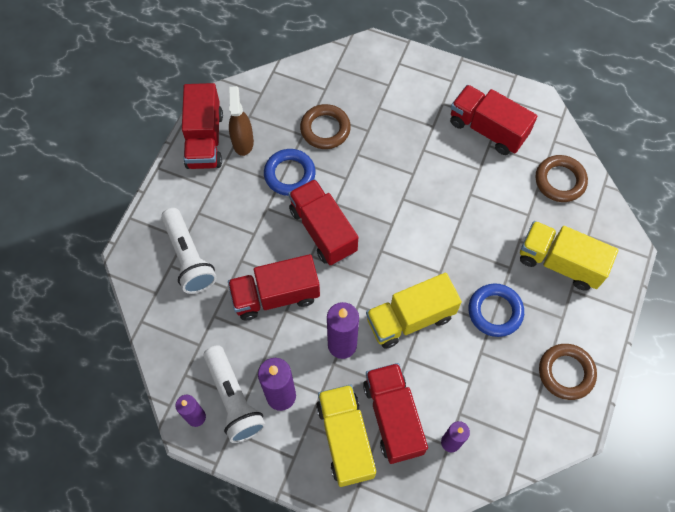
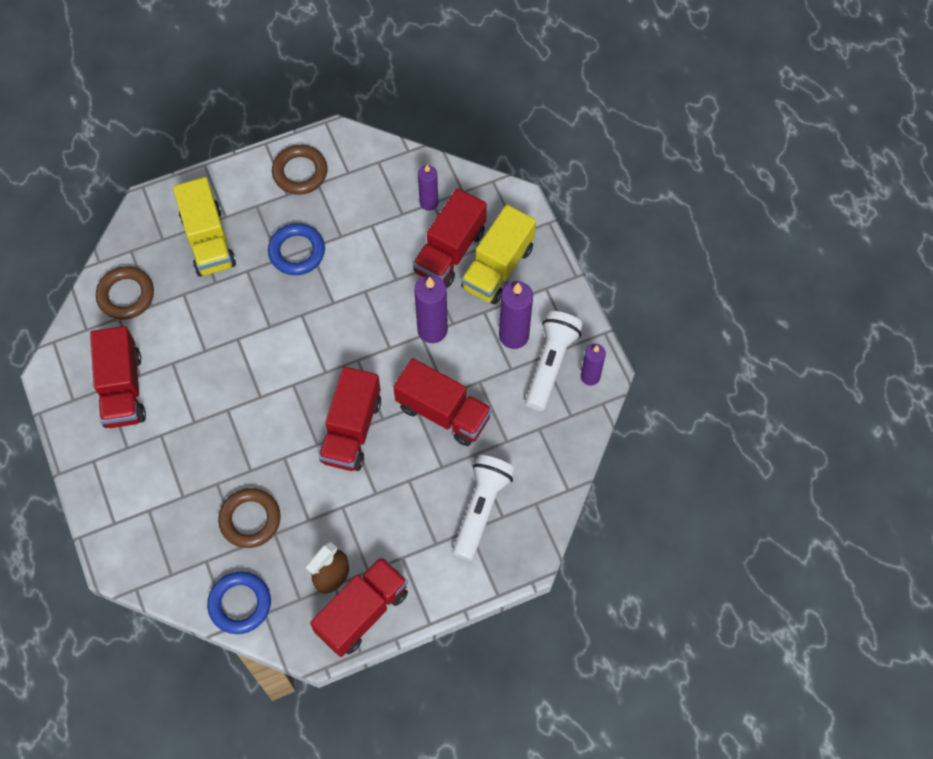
camera: 135 degrees left, 0 degrees up
(289, 174) = (325, 505): blue ring -> blue ring (240, 604)
(410, 318) = (362, 303): yellow truck -> none

